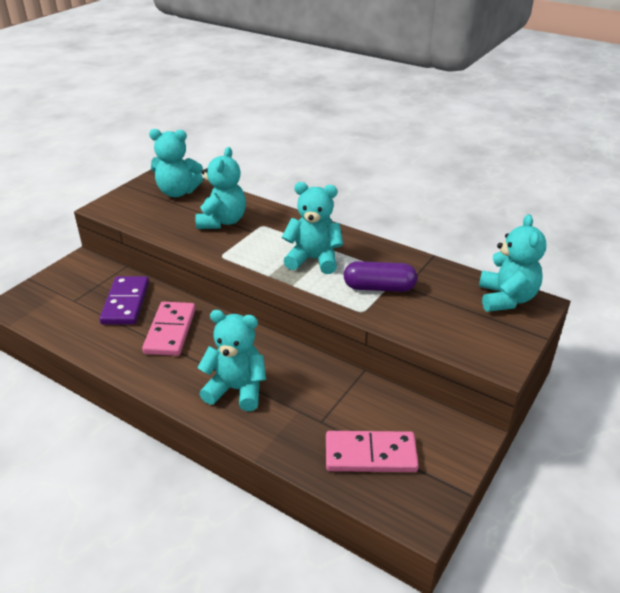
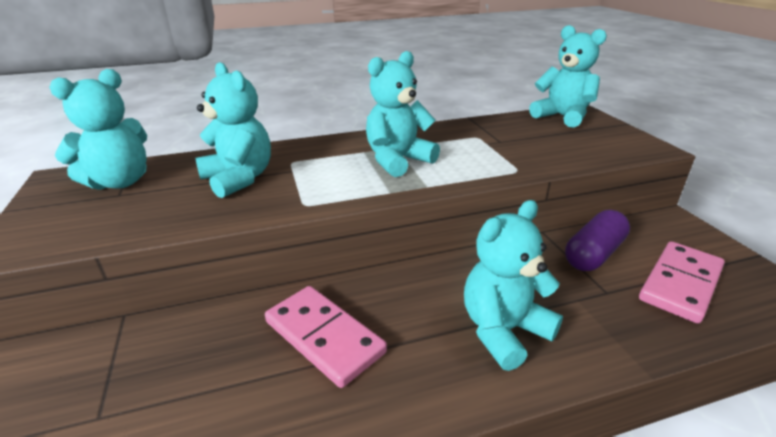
camera: 50 degrees left, 5 degrees down
(126, 303) = (202, 354): purple domino -> none
(379, 287) = (488, 151): purple capsule -> purple capsule (593, 254)

